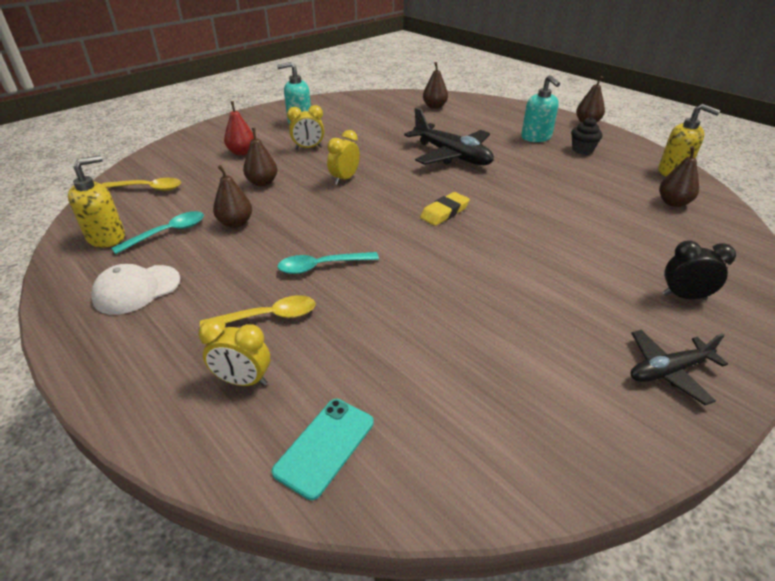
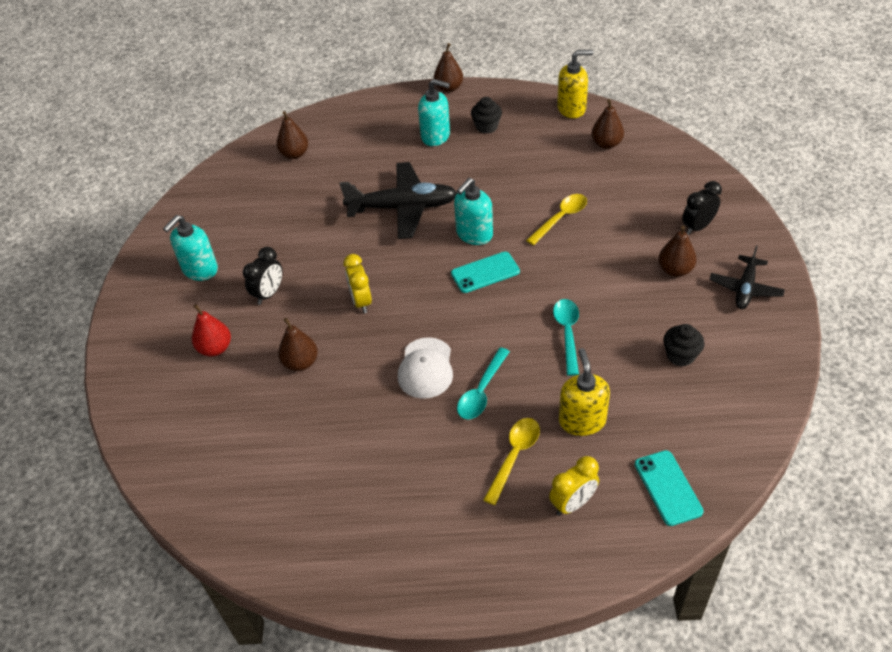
camera: 45 degrees left, 10 degrees up
(107, 237) = (277, 523): yellow soap dispenser -> yellow soap dispenser (582, 420)
(137, 289) = (393, 528): white cap -> white cap (426, 368)
(148, 188) = (208, 456): yellow spoon -> yellow spoon (561, 218)
(167, 233) = (319, 473): turquoise spoon -> turquoise spoon (567, 333)
(235, 223) = (355, 416): brown pear -> brown pear (675, 270)
(308, 148) = (269, 294): yellow clock -> black clock
(444, 212) = (485, 272): yellow eraser -> turquoise phone
(474, 191) = (474, 234): none -> turquoise soap dispenser
(510, 366) = (680, 355): none -> black cupcake

